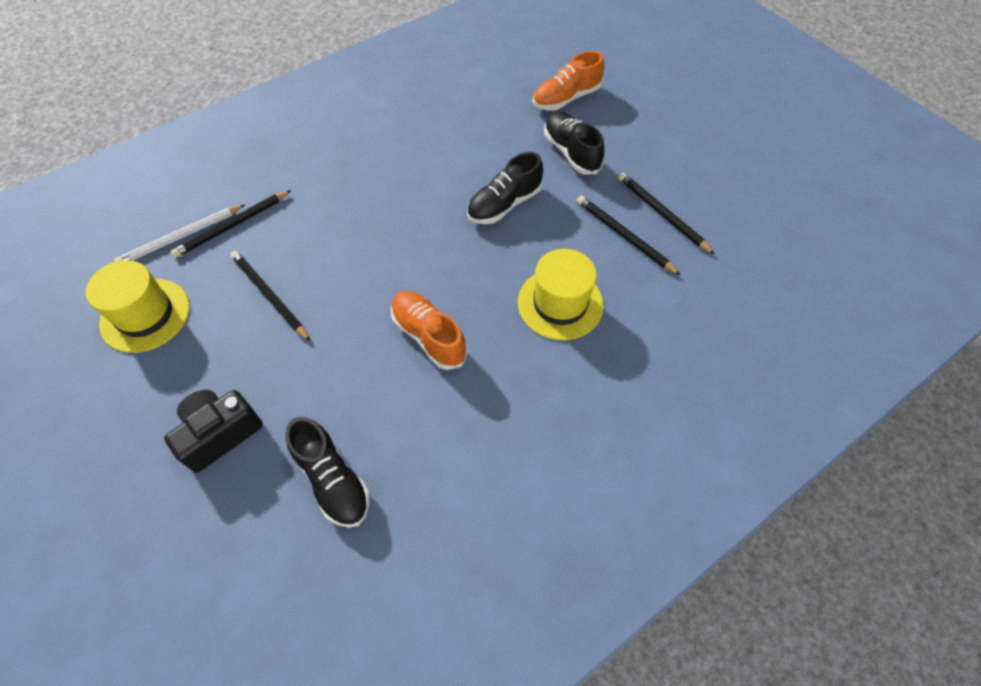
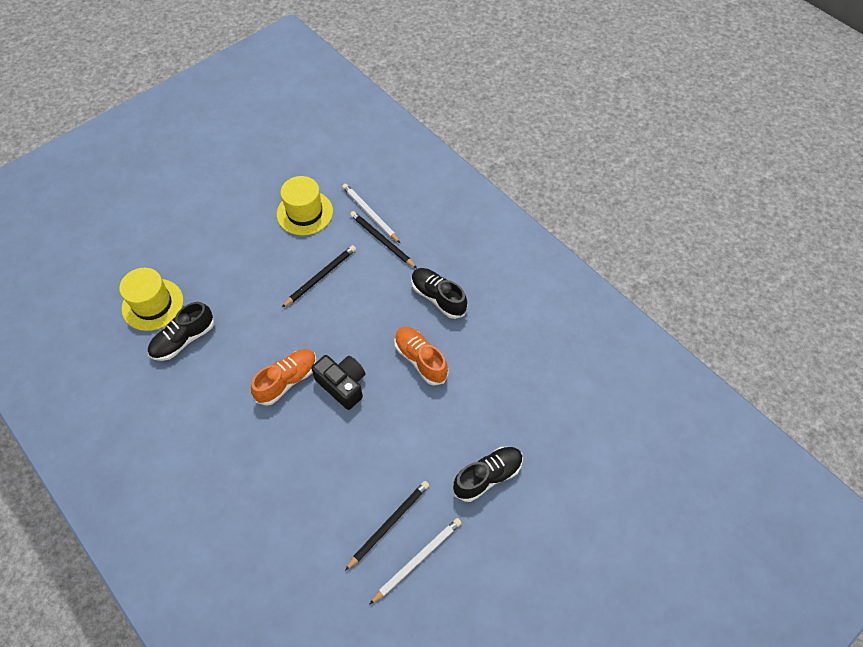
camera: 85 degrees right, 0 degrees up
(220, 434) = (218, 274): black camera -> black camera (342, 385)
(504, 204) = (418, 423): black shoe -> black shoe (438, 297)
(560, 303) = (316, 471): yellow hat -> yellow hat (152, 304)
(566, 98) = (562, 470): orange shoe -> orange shoe (420, 359)
(662, 214) = (417, 560): black pencil -> white pencil

